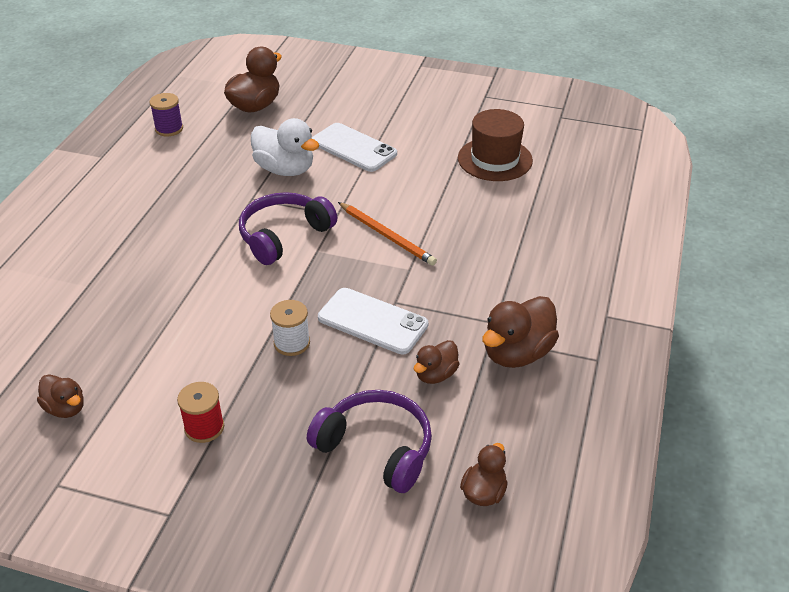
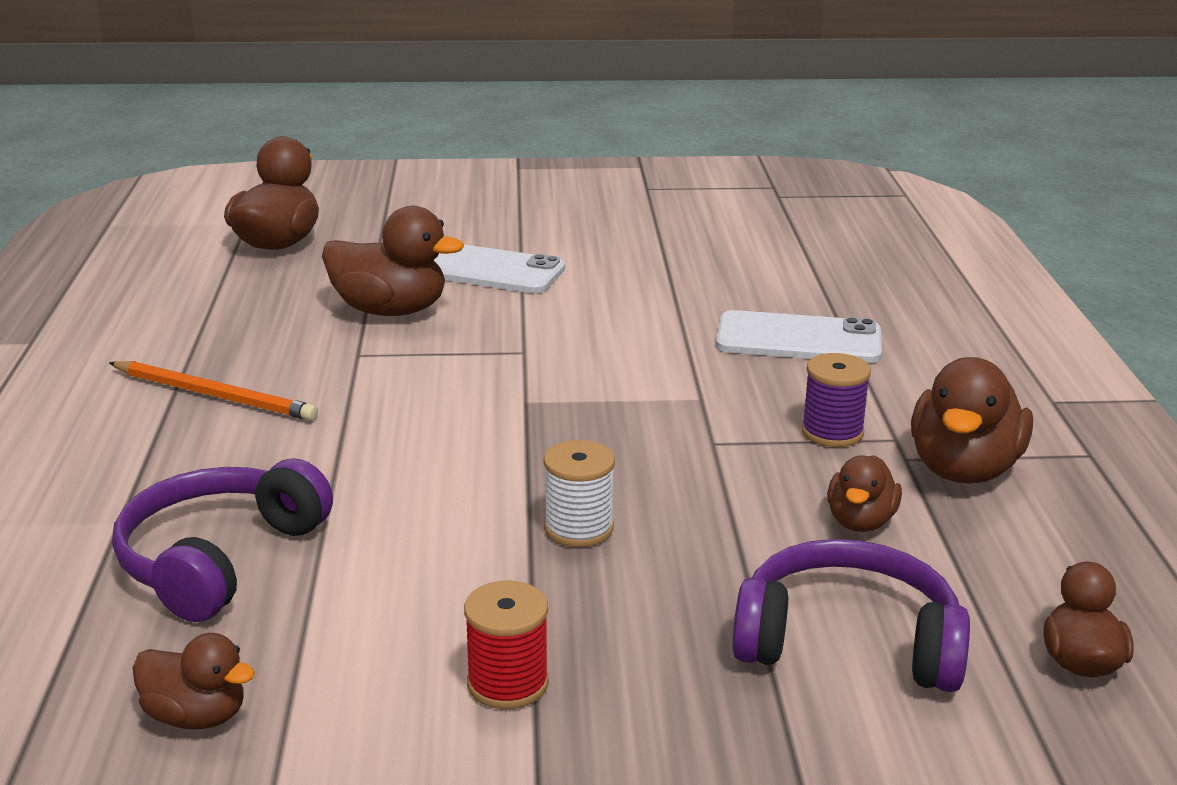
camera: 20 degrees left, 15 degrees down
(169, 129) = (139, 290): purple spool -> purple spool (832, 432)
(284, 235) = (452, 391): purple headphones -> purple headphones (219, 559)
(285, 169) = (390, 311): white duck -> brown duck
(372, 321) = (696, 473): white phone -> white phone (798, 339)
(387, 236) = (629, 364): orange pencil -> orange pencil (215, 395)
(495, 159) = (723, 253): brown hat -> none

